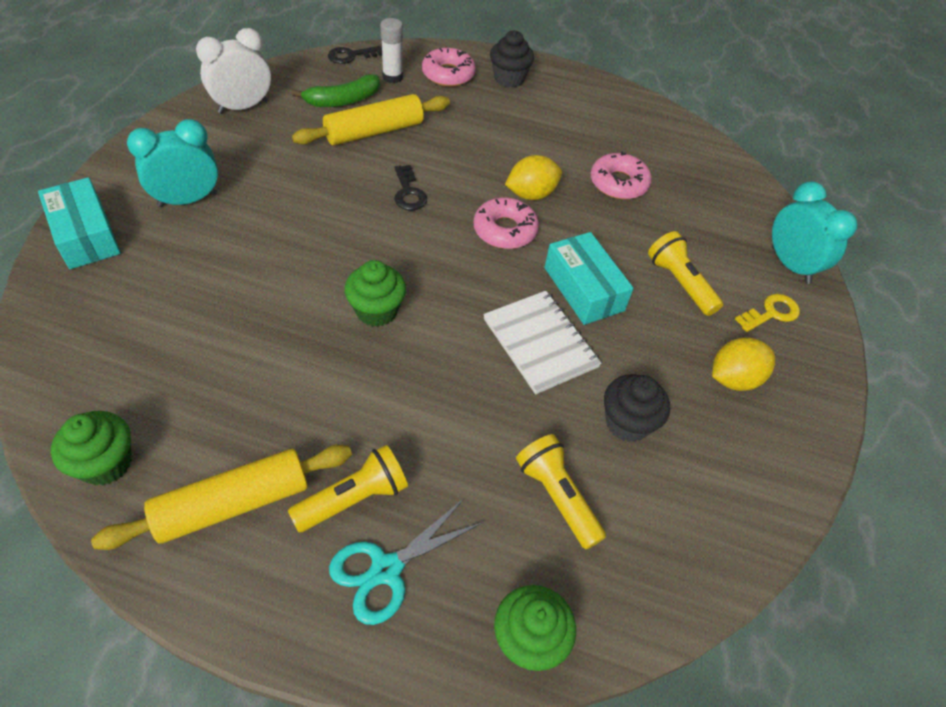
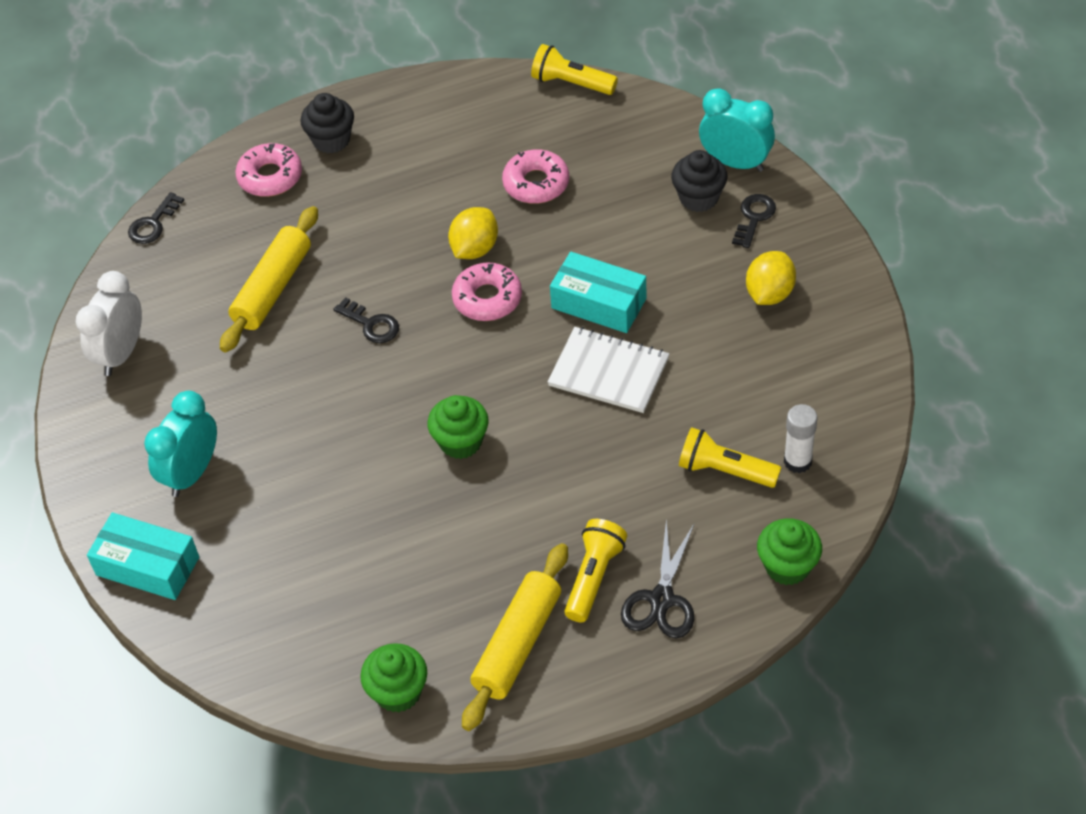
camera: 30 degrees left, 0 degrees up
(343, 100) = (206, 278): green banana -> none
(386, 569) = (662, 599): turquoise scissors -> black scissors
(392, 77) = (221, 218): white glue stick -> white glue stick (797, 461)
(627, 423) = (725, 384): black cupcake -> black cupcake (698, 198)
(679, 283) = (666, 242): yellow flashlight -> yellow flashlight (571, 83)
(771, 313) = (754, 218): yellow key -> black key

